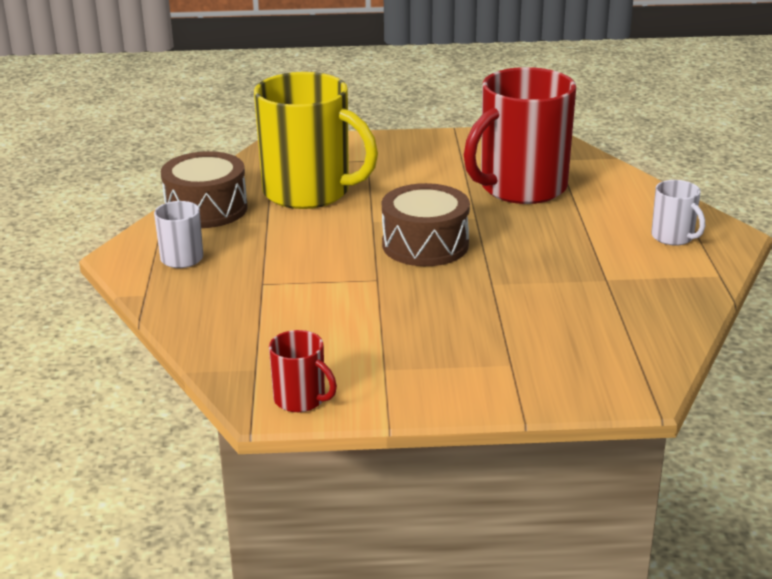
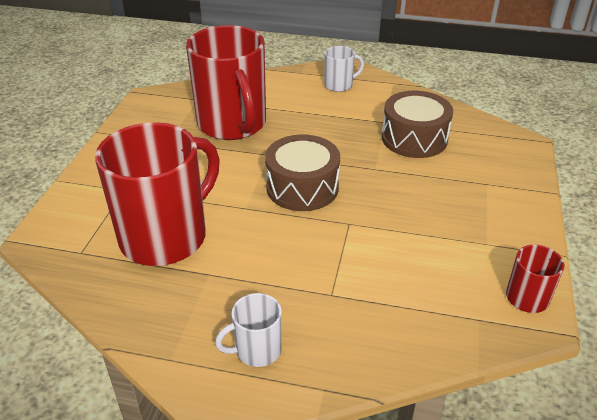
camera: 75 degrees left, 10 degrees up
(206, 209) = (155, 316): brown drum -> brown drum (414, 138)
(309, 192) = (165, 236): yellow mug -> red mug

